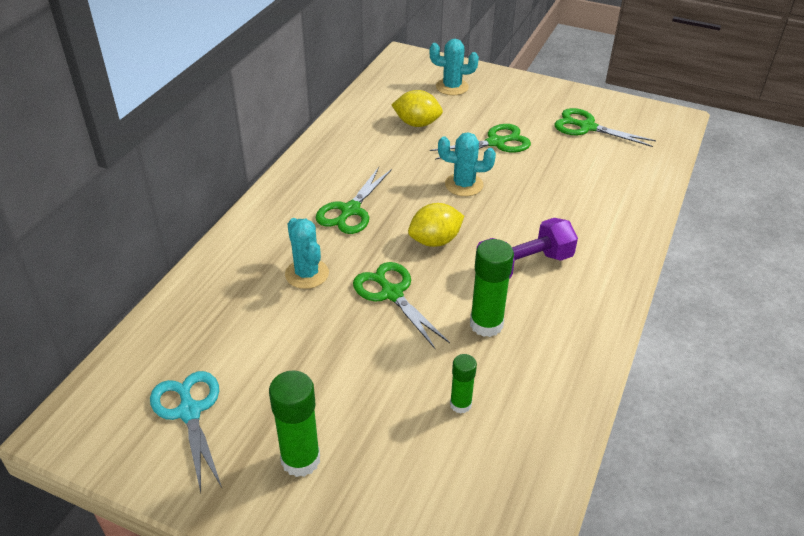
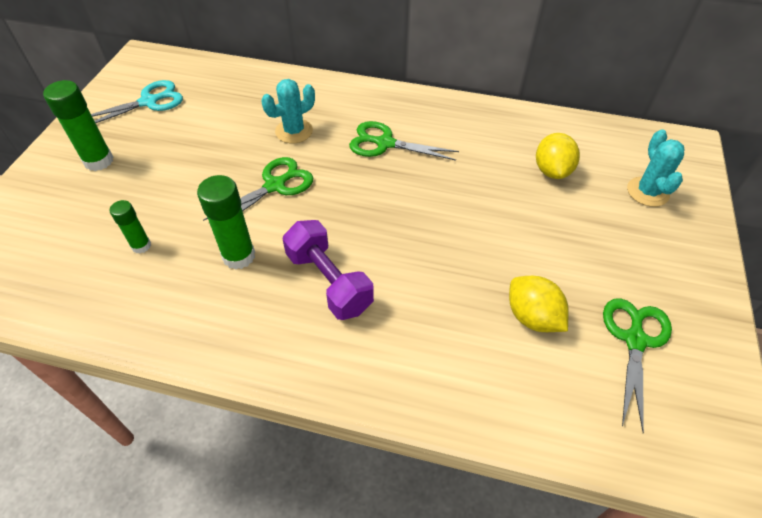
camera: 80 degrees right, 10 degrees up
(435, 241) = (354, 207): yellow lemon -> yellow lemon (532, 317)
(464, 185) = (453, 220): turquoise cactus -> none
(496, 143) = (548, 242): green scissors -> none

